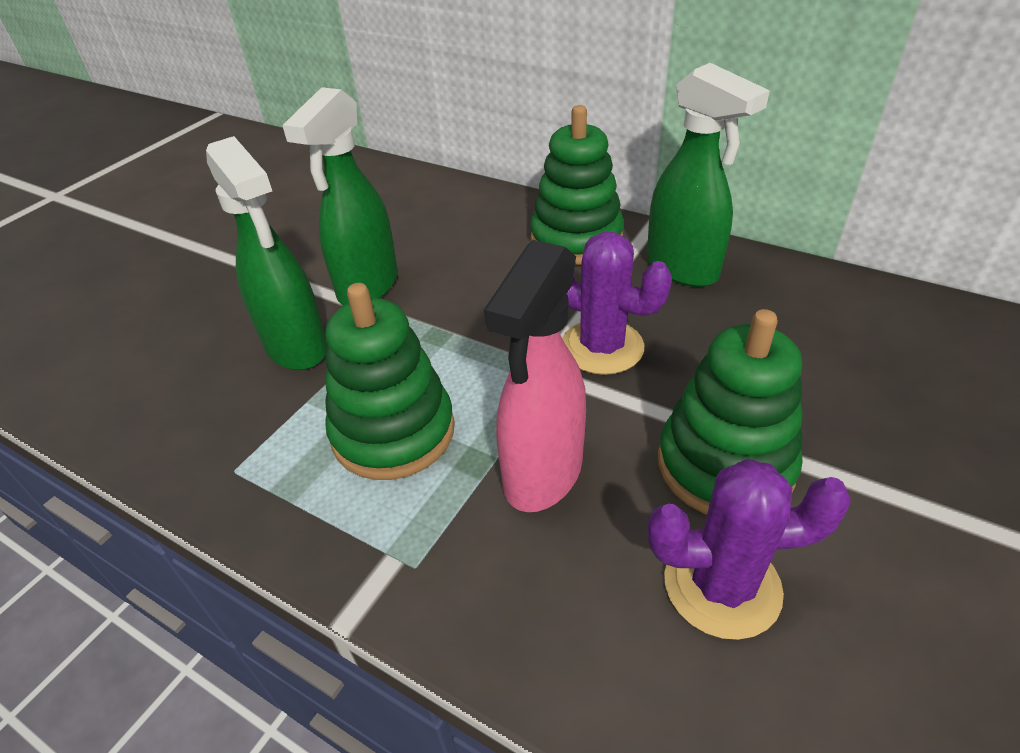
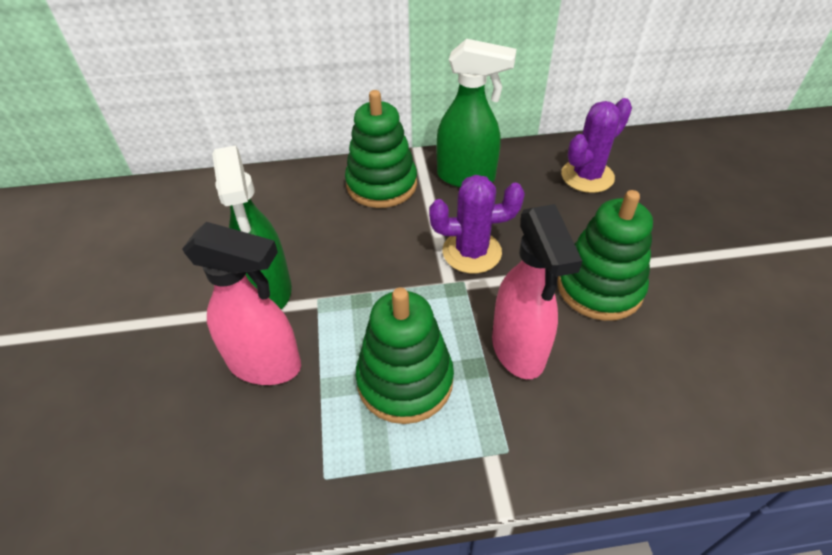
camera: 40 degrees left, 5 degrees up
(297, 347) = (266, 364): green spray bottle -> pink spray bottle
(722, 585) = (656, 352): purple cactus -> purple cactus (587, 176)

